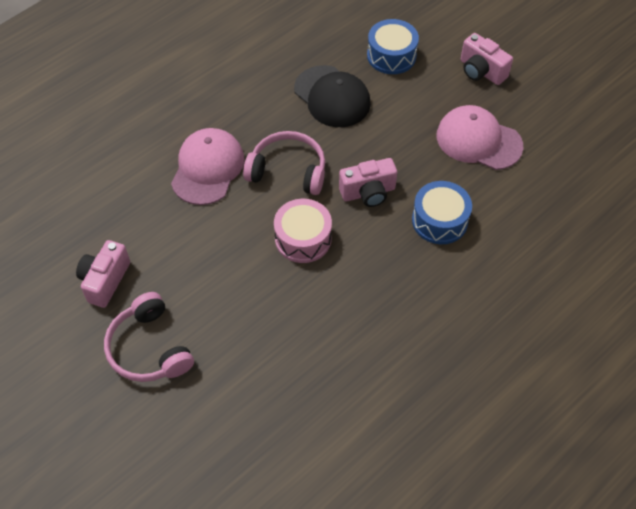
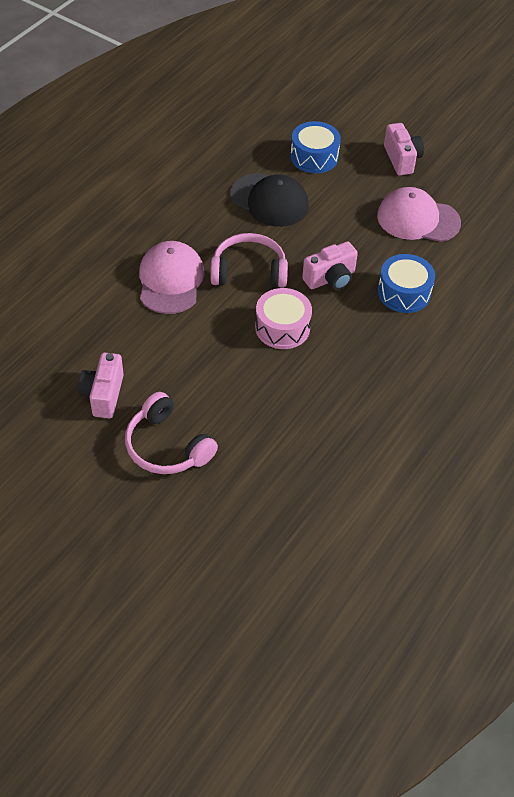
camera: 15 degrees left, 5 degrees down
(481, 71) = (401, 159): pink camera -> pink camera turned 135 degrees counterclockwise

